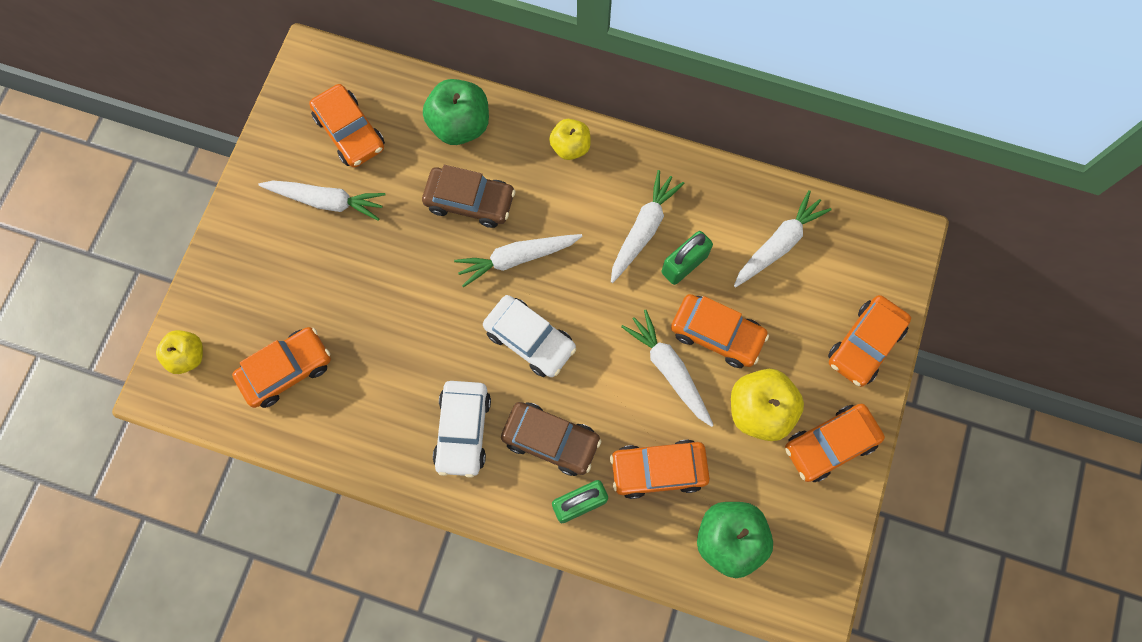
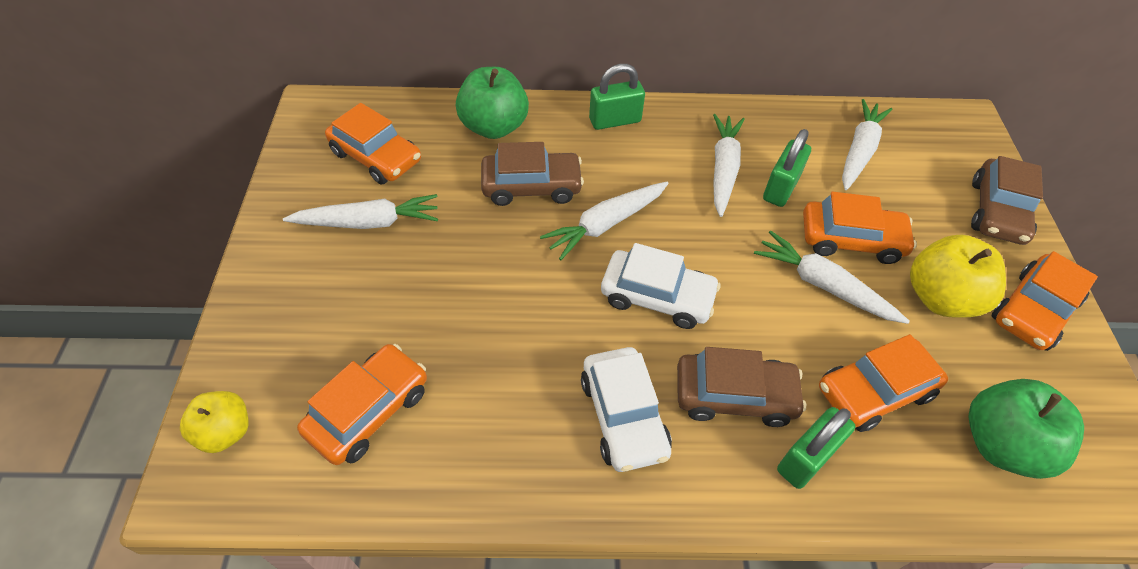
camera: 20 degrees left, 20 degrees down
(570, 147) = (615, 120): yellow apple -> green padlock
(865, 344) = (997, 211): orange car -> brown car

